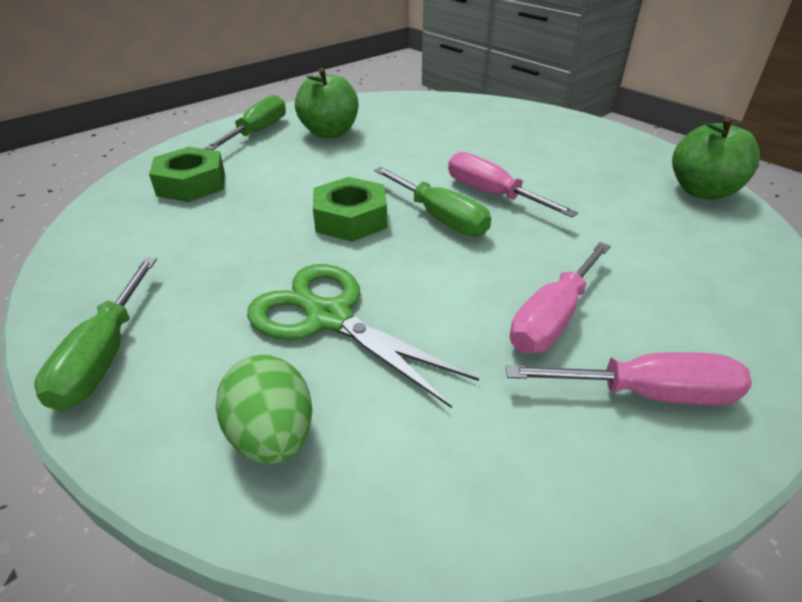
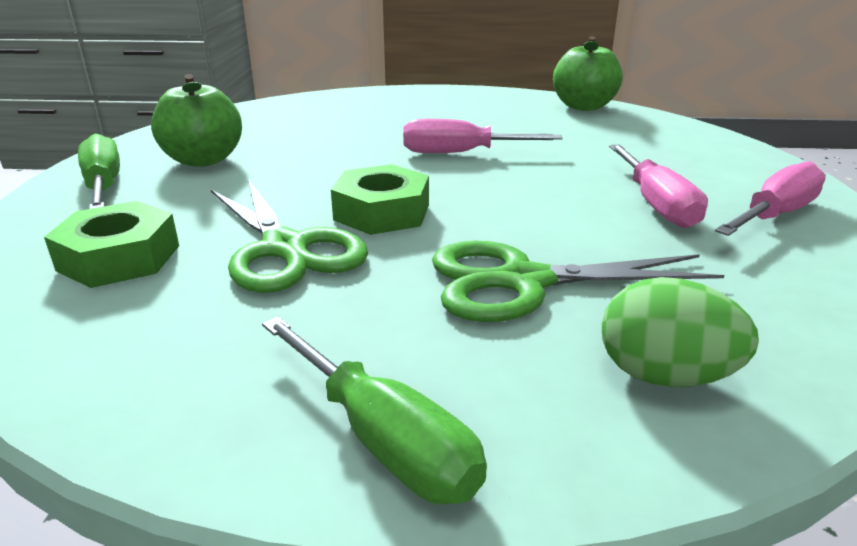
camera: 45 degrees left, 10 degrees down
(260, 217) = (285, 248): none -> green scissors
(440, 218) = (456, 182): green screwdriver -> none

